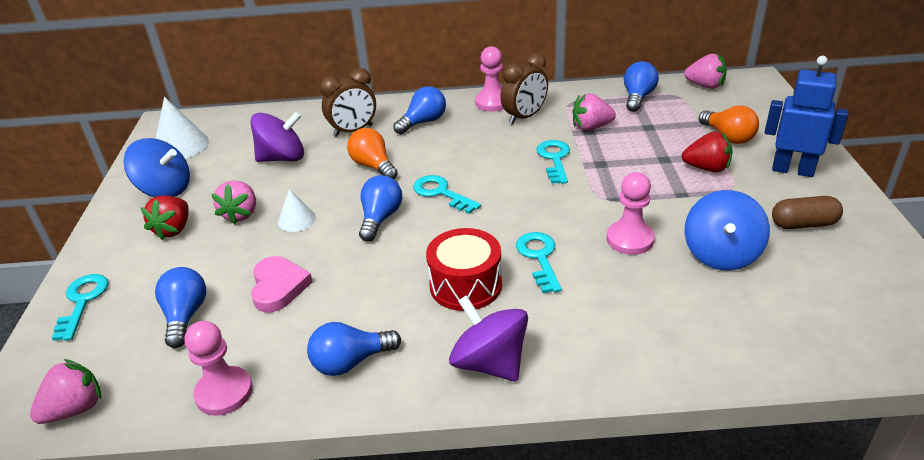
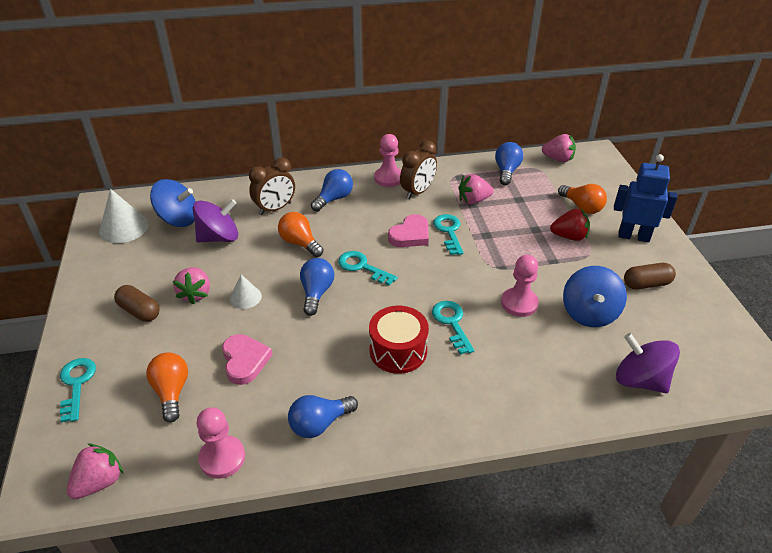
camera: 10 degrees left, 5 degrees up
(165, 189) = (121, 272): blue spinning top -> blue spinning top (178, 219)
(173, 229) = (139, 311): red strawberry -> brown capsule
(185, 316) = (172, 392): blue light bulb -> orange light bulb
(489, 363) = (429, 417): purple spinning top -> purple spinning top (640, 380)
(506, 161) = (410, 235): none -> pink heart

